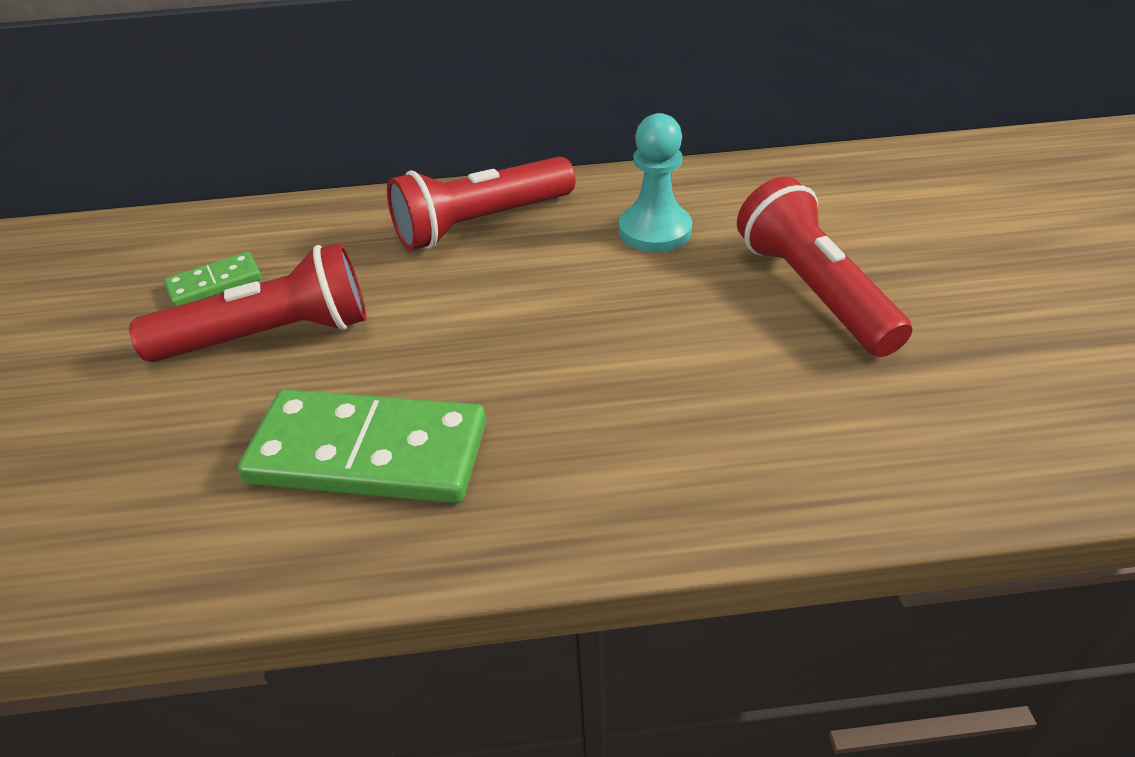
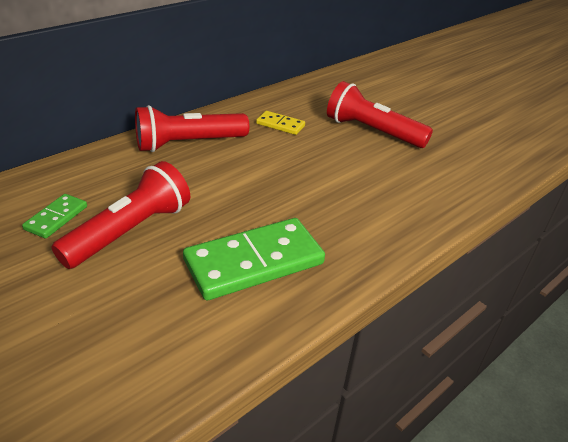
camera: 40 degrees left, 5 degrees down
(481, 223) = (188, 143): red flashlight -> red flashlight turned 45 degrees clockwise
(654, 231) = (280, 125): turquoise pawn -> yellow domino

